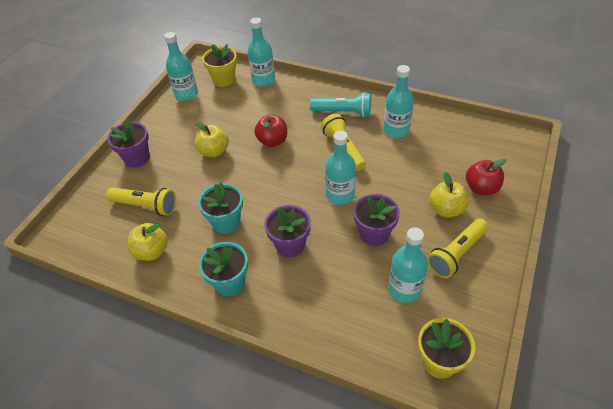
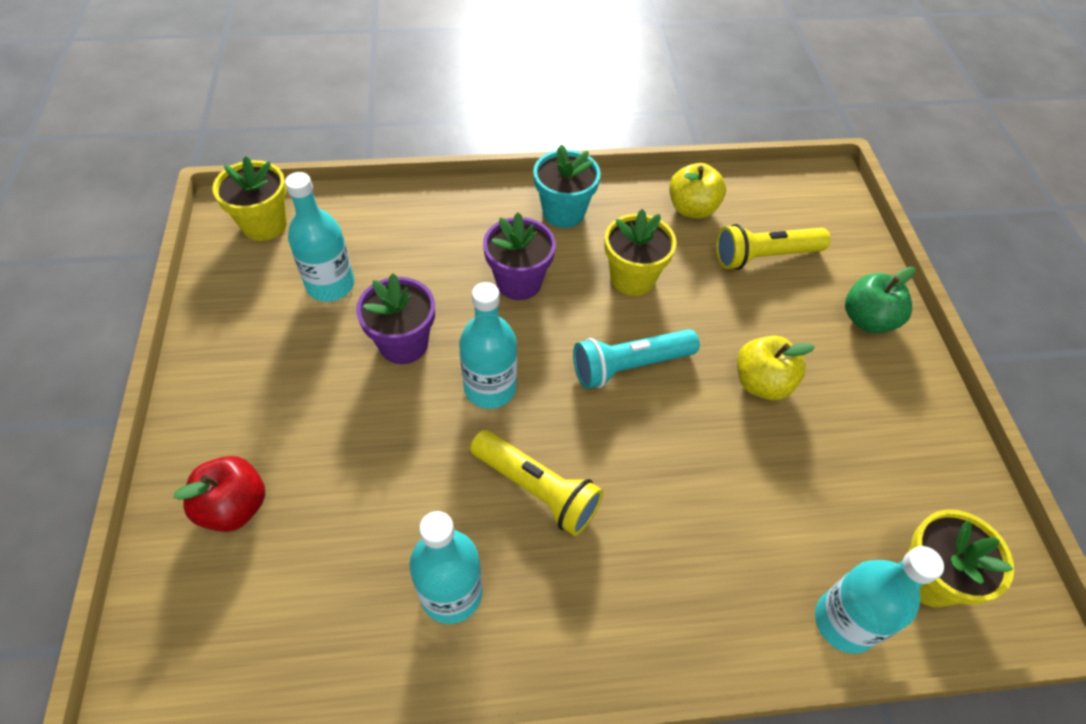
camera: 145 degrees right, 5 degrees up
(137, 158) = (867, 320): purple flower pot -> green apple
(186, 94) = (954, 495): turquoise bottle -> none
(226, 222) = (632, 278): turquoise flower pot -> yellow flower pot
(272, 141) = (681, 449): red apple -> none
(343, 112) = (593, 596): turquoise flashlight -> turquoise flashlight (630, 366)
(446, 209) = (295, 433): yellow apple -> none
(456, 254) = (264, 361): yellow flashlight -> none

